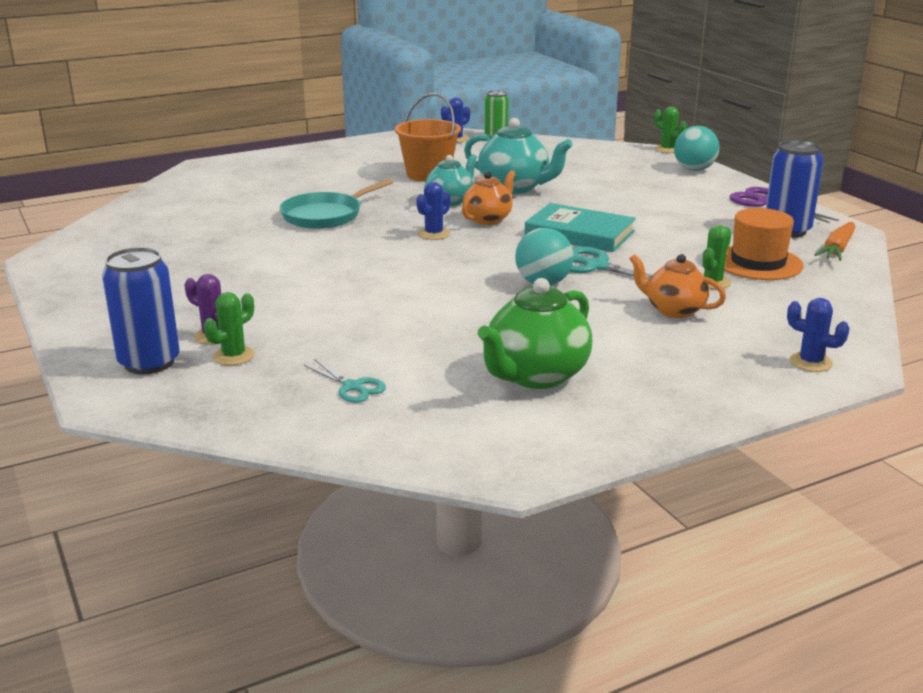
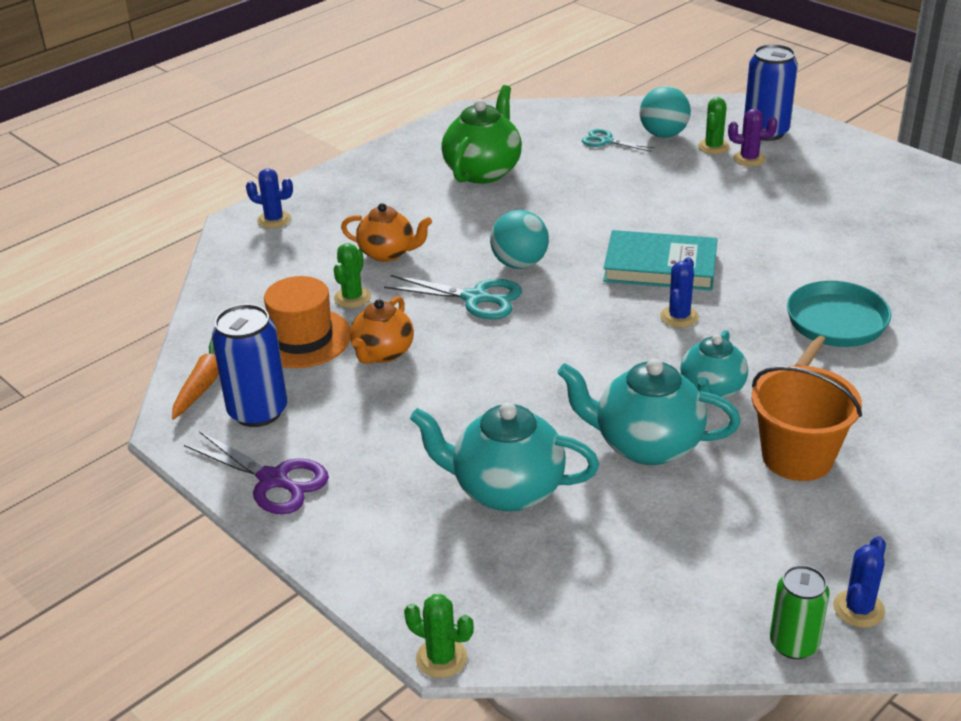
camera: 165 degrees right, 10 degrees up
(488, 219) = (636, 359): orange teapot -> orange teapot (382, 353)
(579, 233) = (513, 352): turquoise book -> turquoise book (660, 266)
(614, 184) = (506, 490): none -> turquoise teapot
(694, 169) = (385, 575): turquoise ball -> turquoise ball (663, 134)

